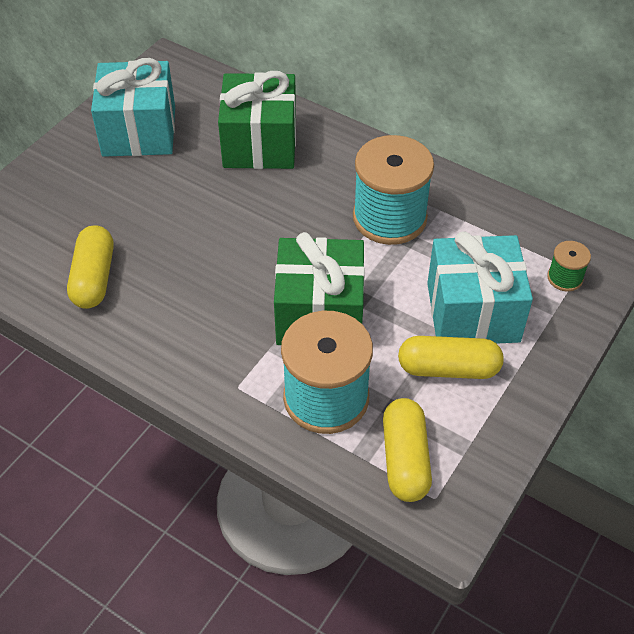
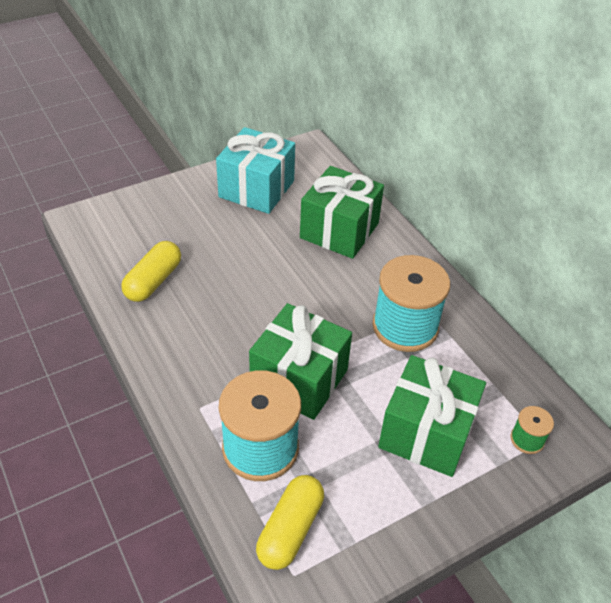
camera: 25 degrees right, 5 degrees down
(448, 368) = (375, 470): yellow capsule -> none
(473, 312) = (426, 433): turquoise gift -> green gift

